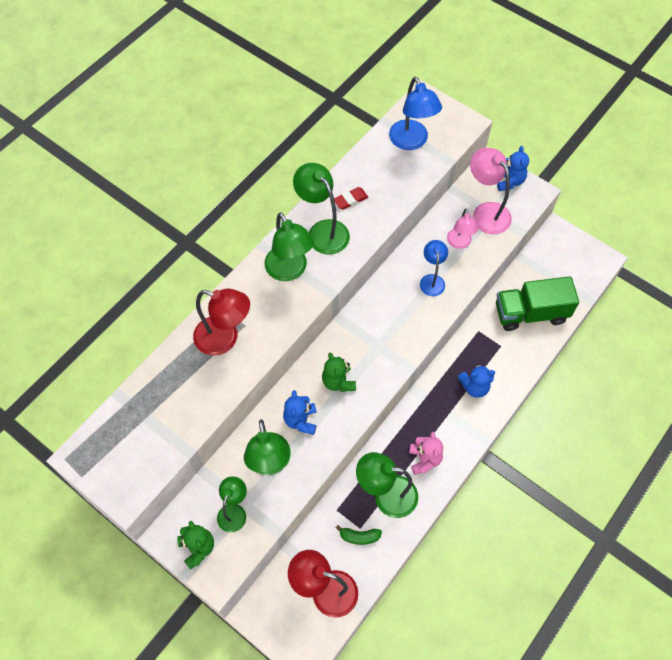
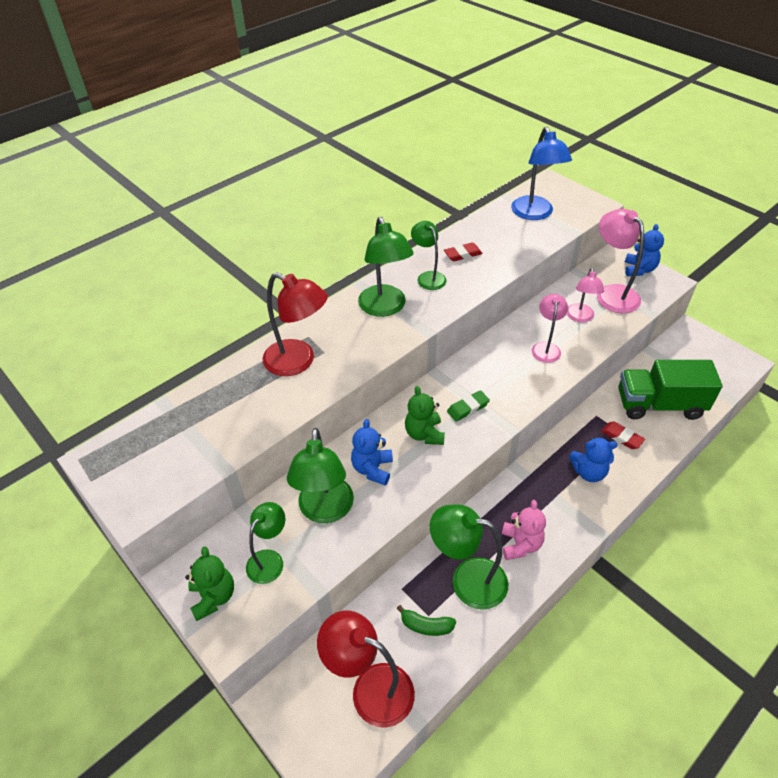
camera: 10 degrees right, 15 degrees down
(323, 230) = (428, 277): green lamp -> green lamp, size x0.63
(371, 351) = (468, 408): none -> green eraser
(432, 280) = (546, 347): blue lamp -> pink lamp
(500, 349) = (622, 437): none -> red eraser

